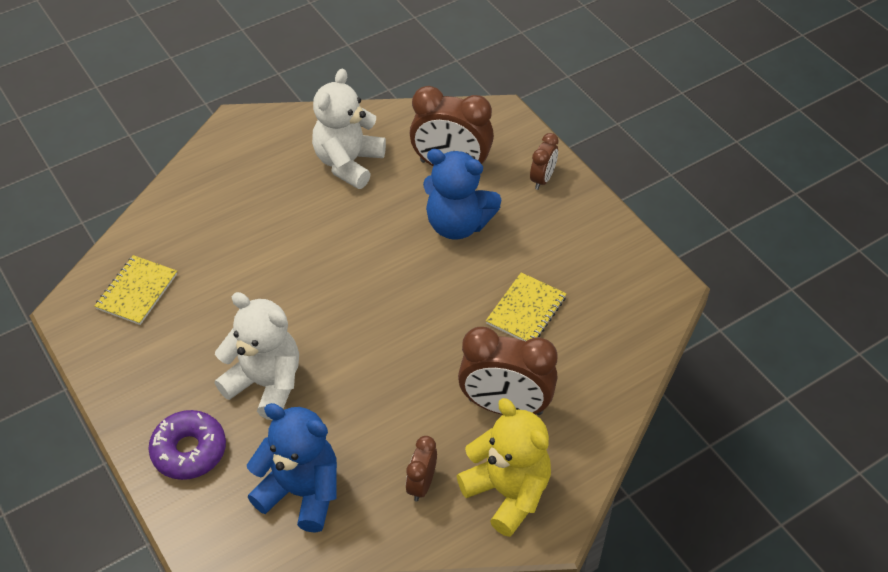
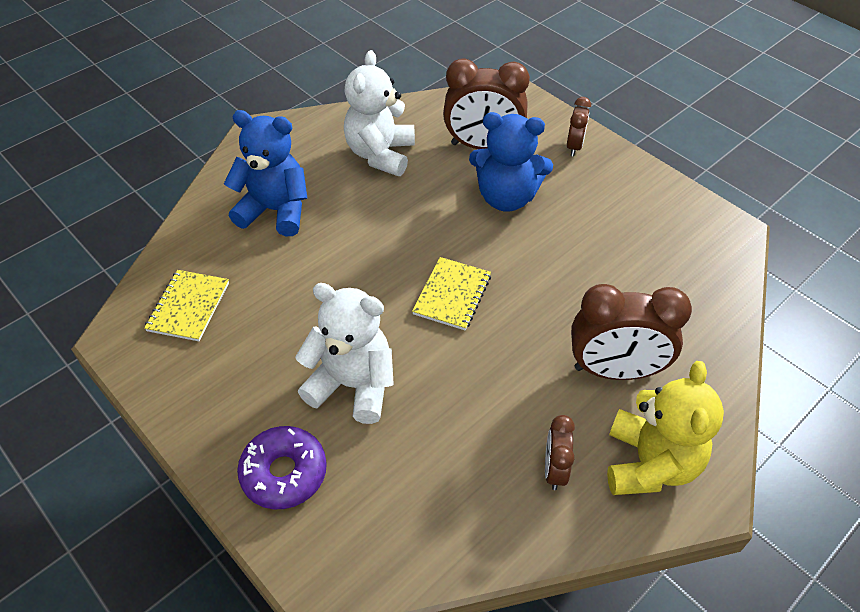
camera: 10 degrees left, 0 degrees up
(301, 492) = (424, 500): blue teddy bear -> blue teddy bear (275, 211)
(507, 492) = (649, 464): yellow teddy bear -> yellow teddy bear turned 60 degrees clockwise
(526, 310) = (602, 270): yellow notebook -> yellow notebook (452, 295)

